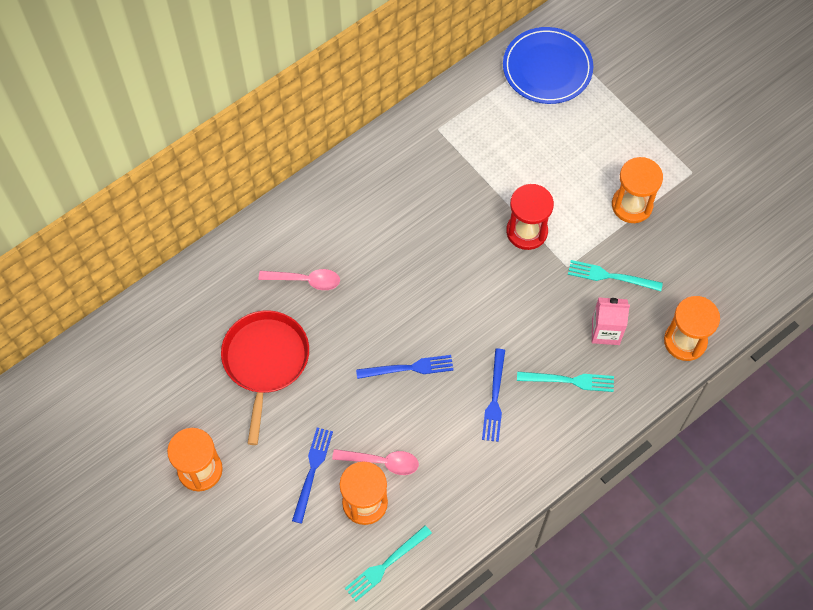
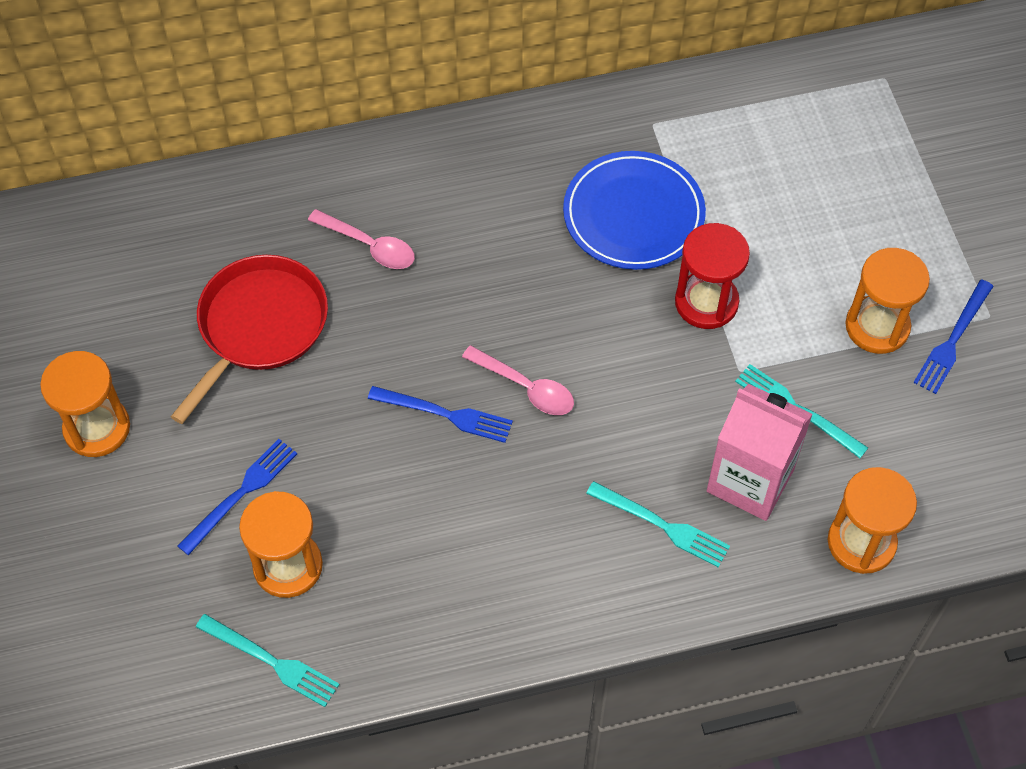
camera: 25 degrees right, 5 degrees down
(382, 462) = (341, 522): pink spoon -> pink spoon (526, 387)
(386, 564) = (271, 661): turquoise fork -> turquoise fork turned 135 degrees counterclockwise
(494, 398) = (542, 504): blue fork -> blue fork (953, 339)
(547, 68) = (847, 103): blue plate -> blue plate (633, 214)
(605, 331) = (750, 480): pink carton -> pink carton, size x1.51

